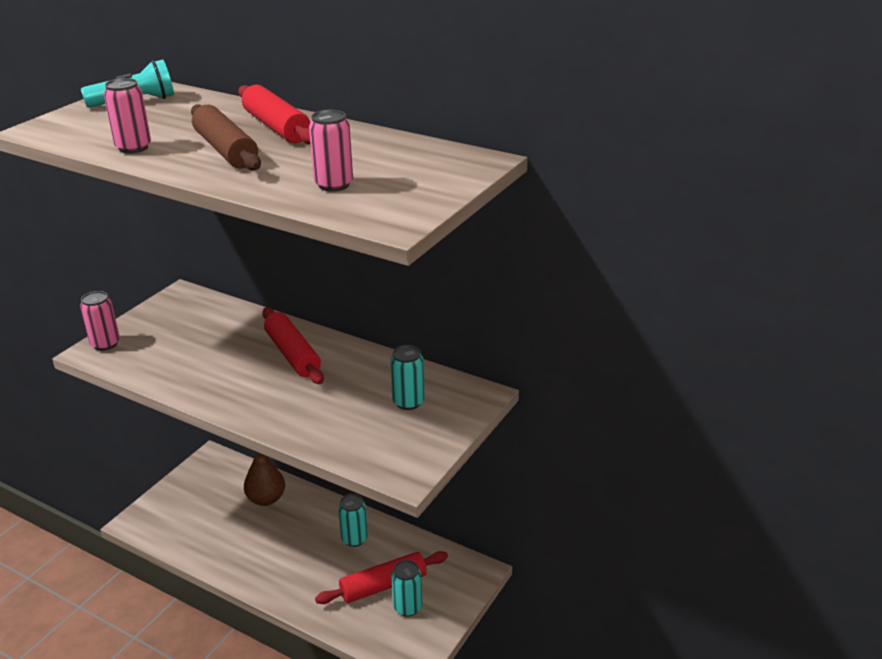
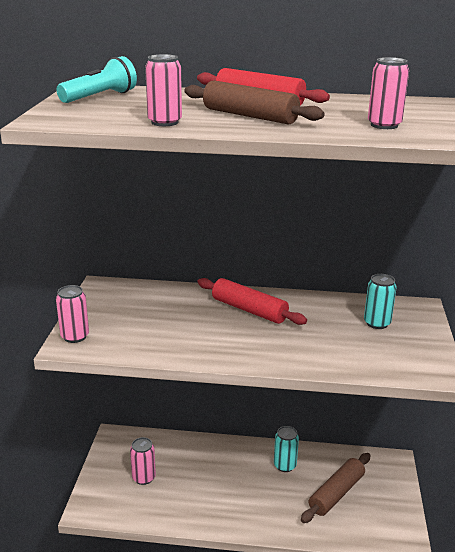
camera: 25 degrees left, 5 degrees down
(207, 508) = (144, 477): none -> pink can
(266, 499) = (189, 456): brown pear -> none
(383, 585) = (336, 493): red rolling pin -> brown rolling pin
(407, 607) = (368, 504): turquoise can -> none

